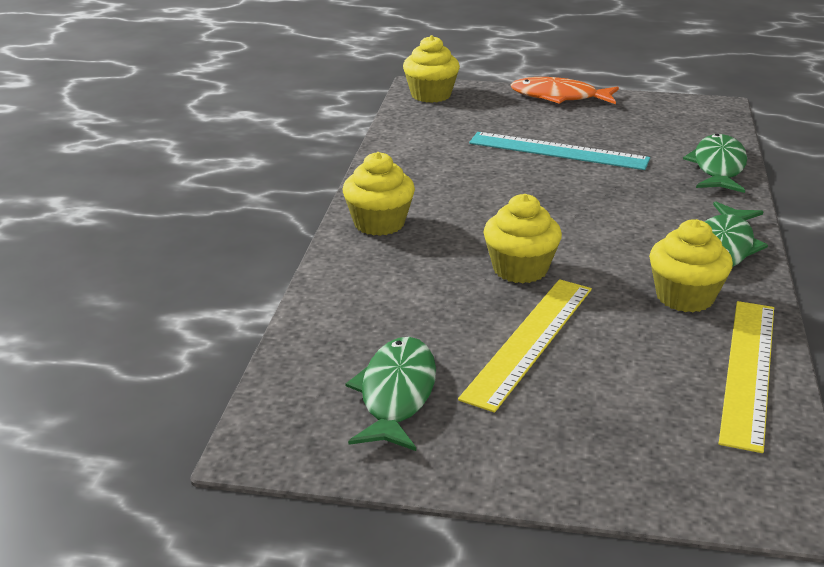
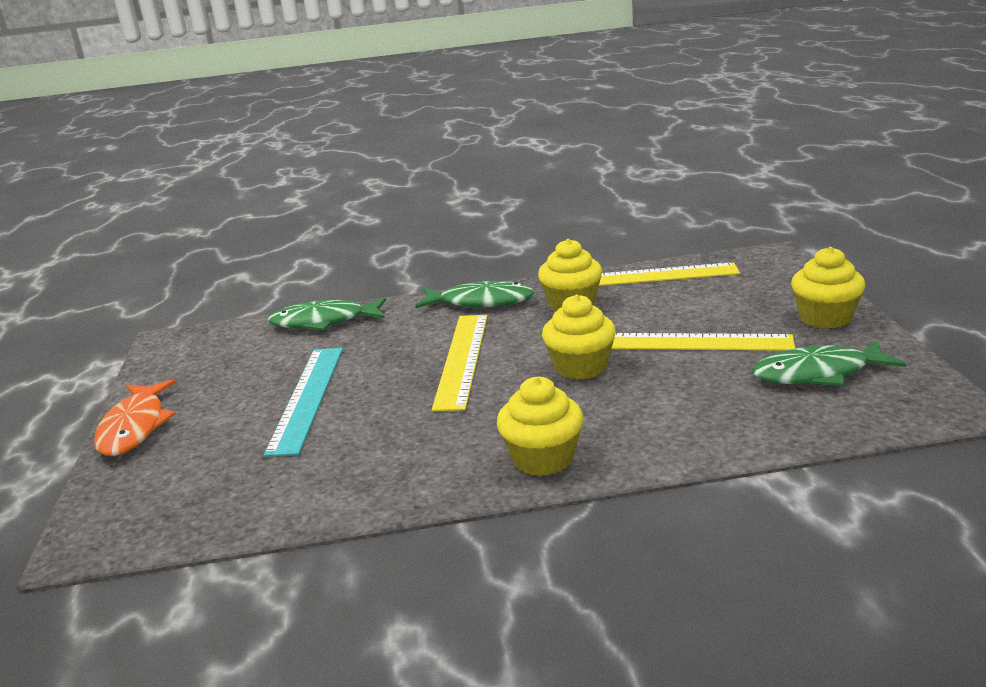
camera: 105 degrees left, 5 degrees down
(431, 95) = (120, 526): yellow cupcake -> yellow cupcake (825, 317)
(582, 218) = (462, 359): none -> yellow ruler

